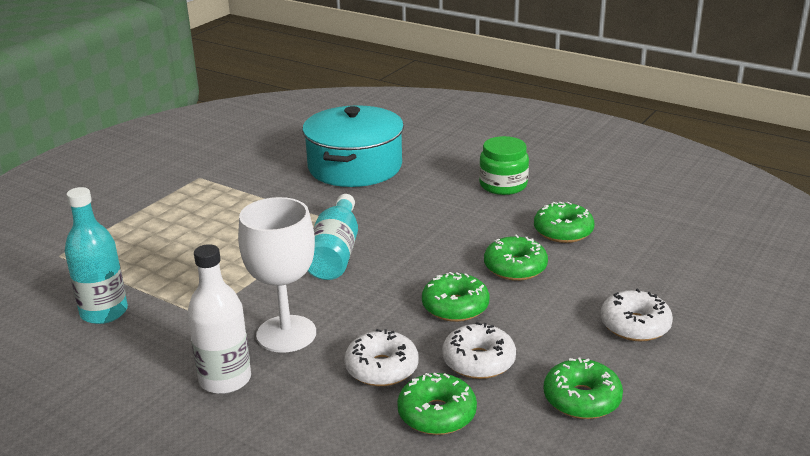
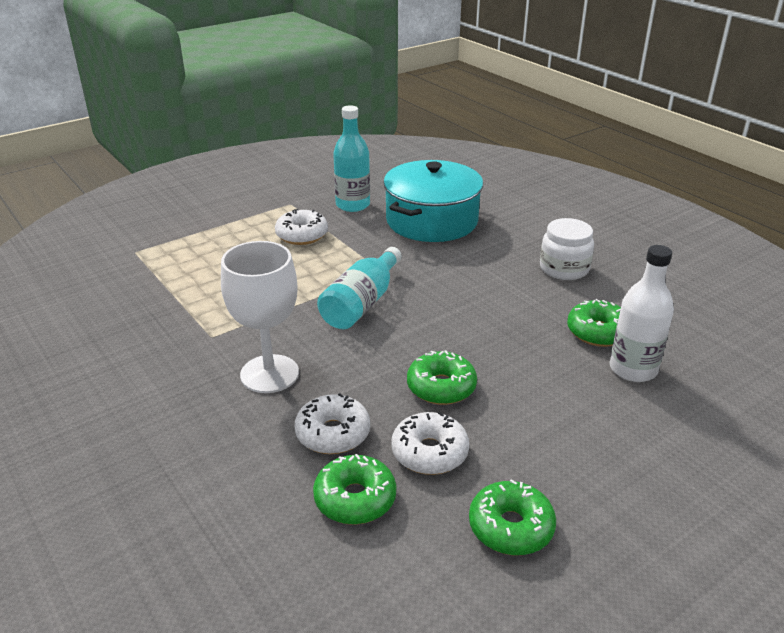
camera: 20 degrees right, 5 degrees up
(104, 312) = (135, 313): turquoise bottle -> turquoise bottle (353, 205)
(225, 379) = (190, 405): white bottle -> white bottle (633, 369)
(503, 185) = (564, 268): green jar -> white jar
(515, 267) = (525, 360): green donut -> none
(635, 325) = (617, 458): white donut -> white donut (302, 235)

